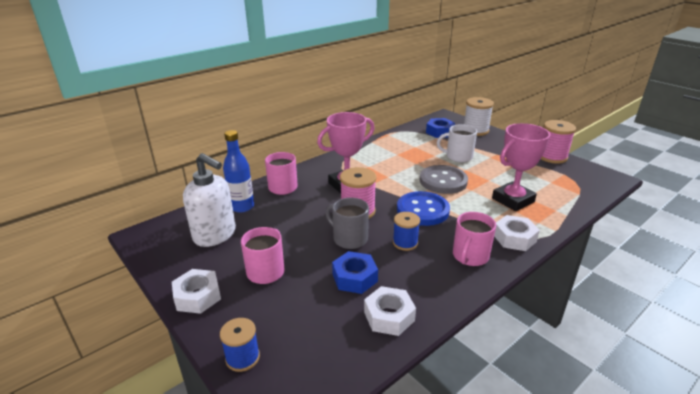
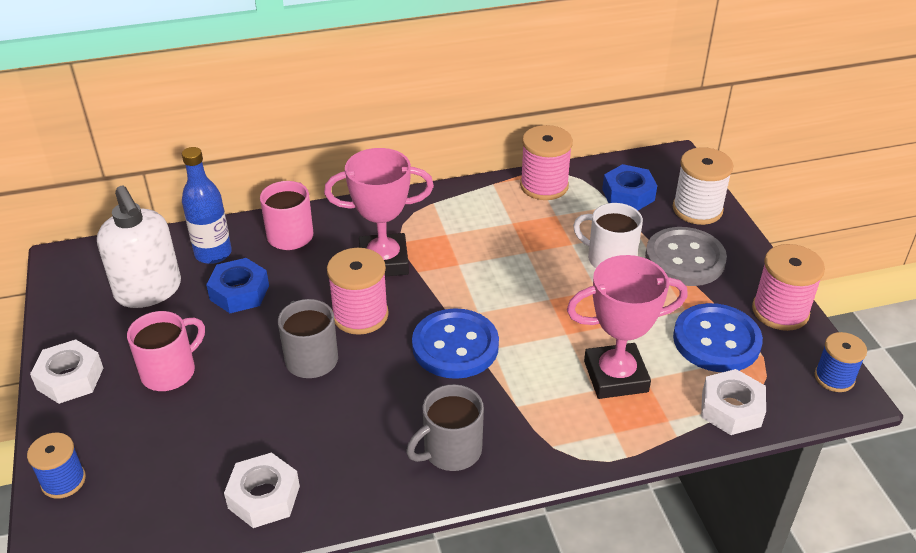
camera: 25 degrees right, 10 degrees up
(354, 278) = (268, 424): blue nut -> blue nut (239, 292)
(397, 137) = (544, 186): none -> pink spool
(405, 243) = (380, 394): blue spool -> blue spool (834, 378)
(443, 181) = (537, 301): grey button -> grey button (684, 259)
(470, 256) = (450, 450): pink mug -> grey mug
(514, 238) = (547, 445): white nut -> white nut (731, 409)
(539, 174) = (716, 340): none -> blue button

